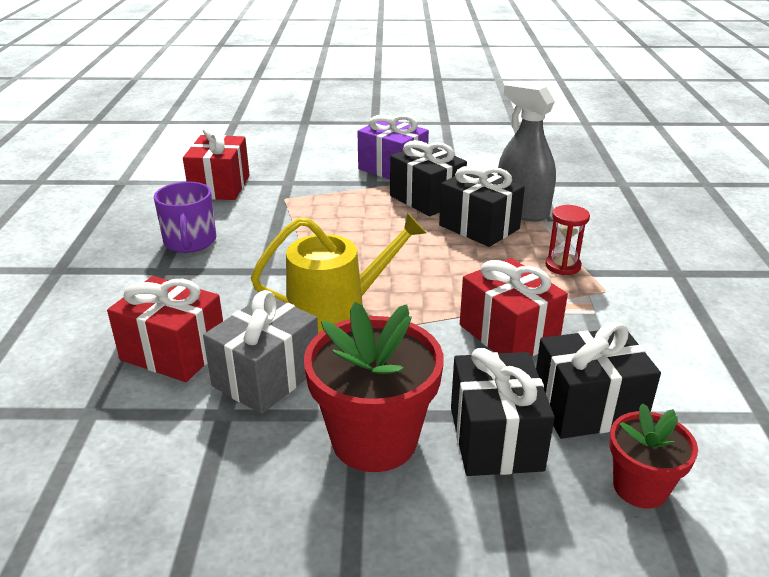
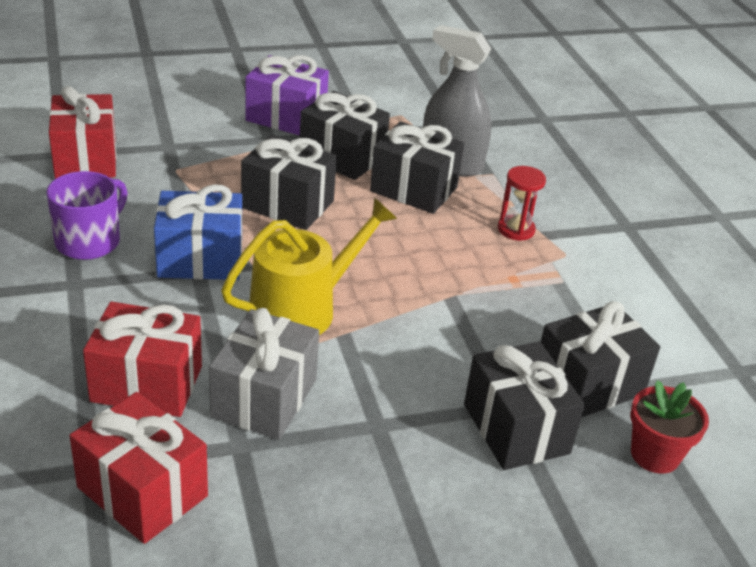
camera: 20 degrees left, 5 degrees up
(190, 242) = (89, 241): purple mug -> purple mug turned 120 degrees counterclockwise
(270, 262) = (200, 259): none -> blue gift
(363, 229) = (287, 204): none -> black gift
(374, 440) = (404, 448): red flower pot -> none
(508, 334) = (489, 316): red gift -> red gift (142, 491)

